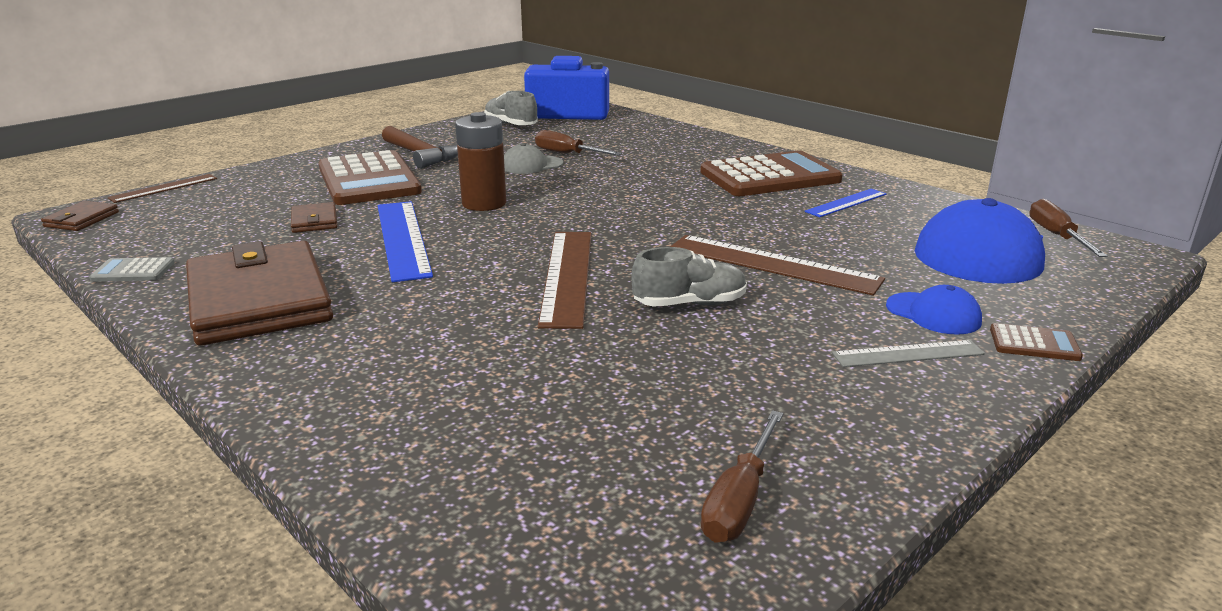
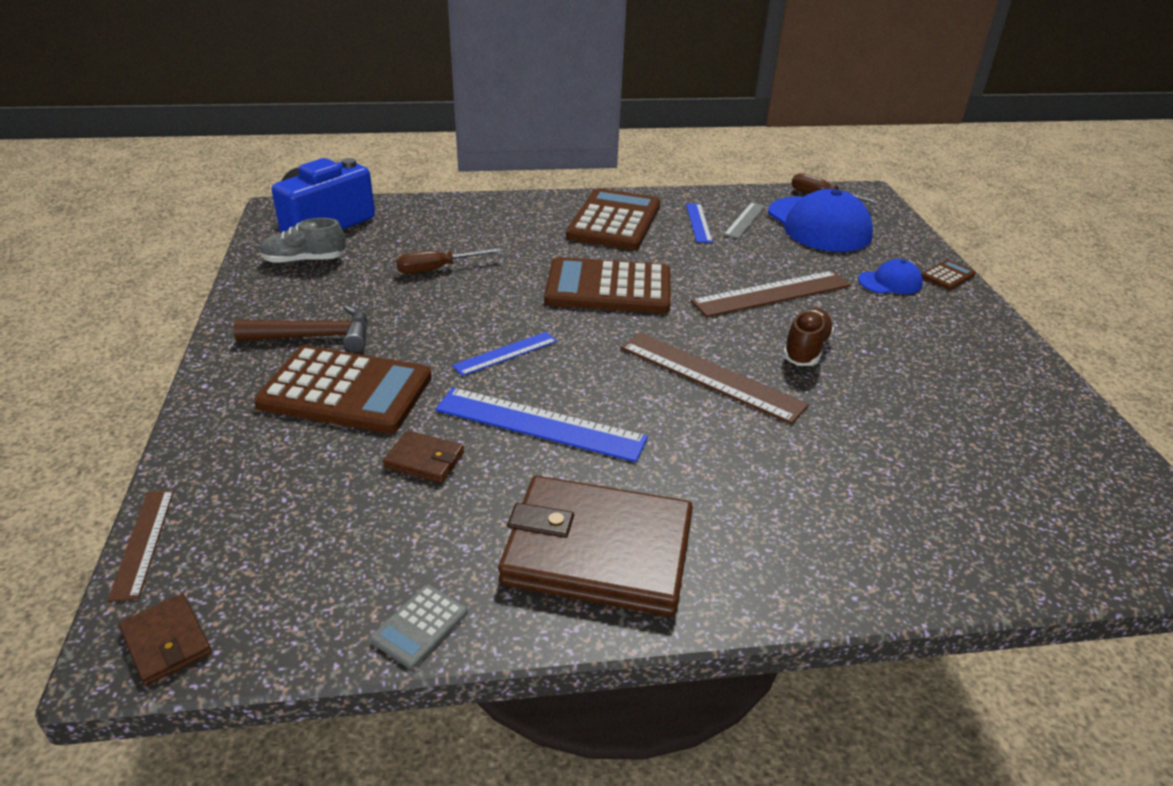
camera: 55 degrees left, 10 degrees up
(484, 203) = (505, 353): brown battery -> blue ruler
(531, 165) = (440, 295): grey cap -> none
(647, 205) = (608, 288): none -> brown calculator
(689, 304) = (805, 350): grey shoe -> brown shoe
(739, 500) = (1060, 442): brown screwdriver -> none
(908, 354) = (932, 314): grey ruler -> grey ruler (745, 220)

